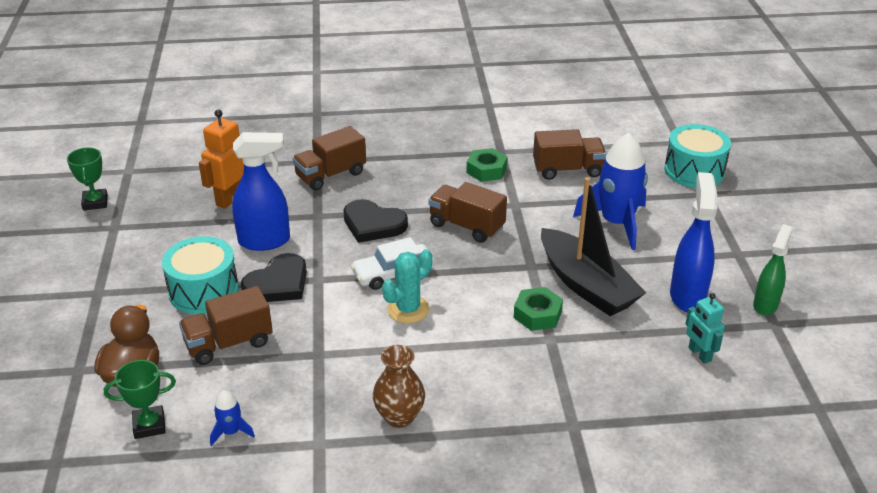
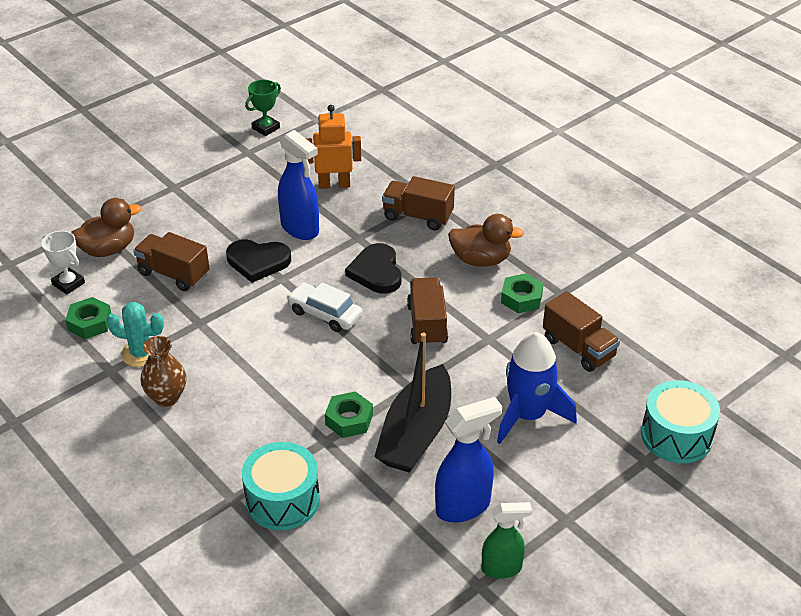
camera: 55 degrees right, 5 degrees up
(149, 425) = (68, 284): green trophy -> white trophy
(203, 291) = (217, 232): turquoise drum -> turquoise drum (282, 500)
(231, 432) = (90, 323): blue rocket -> green nut
(408, 309) = (289, 343): turquoise cactus -> turquoise cactus (141, 353)
(421, 169) = (481, 260): none -> brown duck
(699, 354) = (386, 546): turquoise robot -> none

